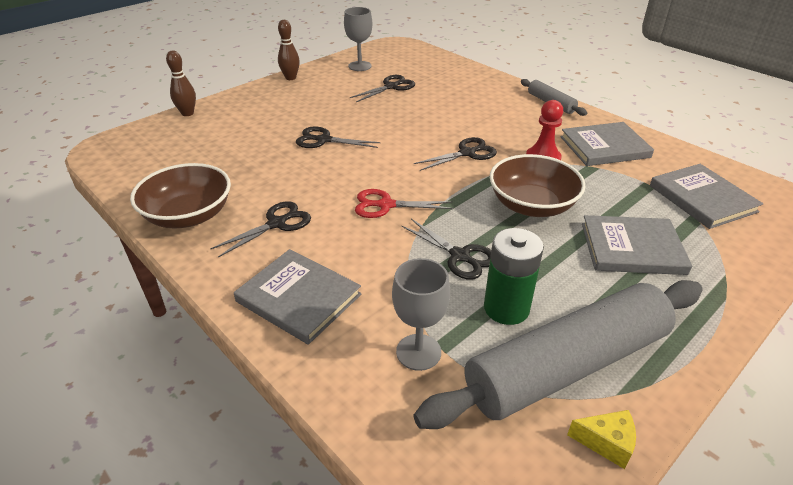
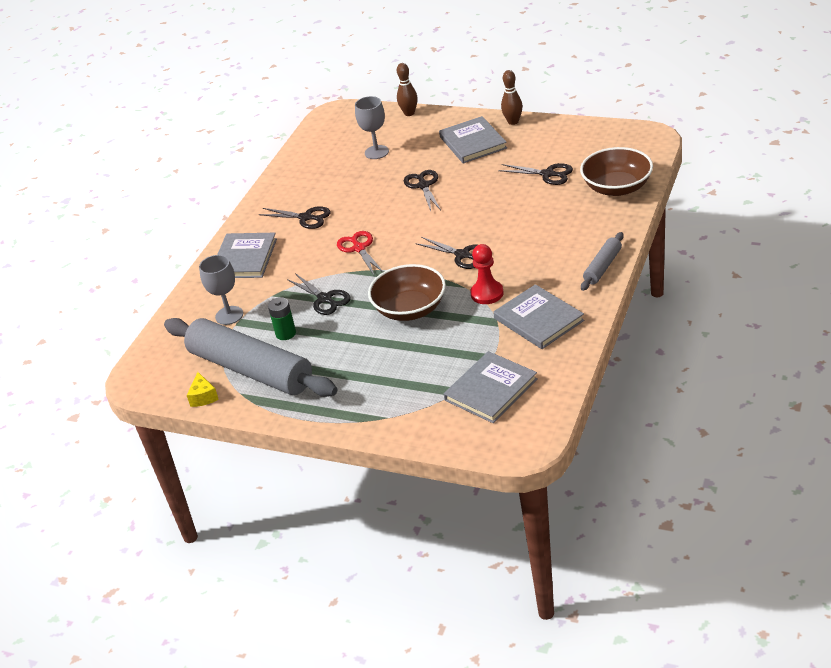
camera: 70 degrees right, 0 degrees up
(188, 215) = (289, 184): brown bowl -> brown bowl (617, 187)
(360, 66) = (574, 141): grey goblet -> grey goblet (376, 152)
(460, 256) = (324, 299): black scissors -> black scissors turned 60 degrees counterclockwise
(506, 308) = (286, 333): green battery -> green battery, size x0.66
(632, 248) = (388, 368): grey book -> grey book (472, 142)

